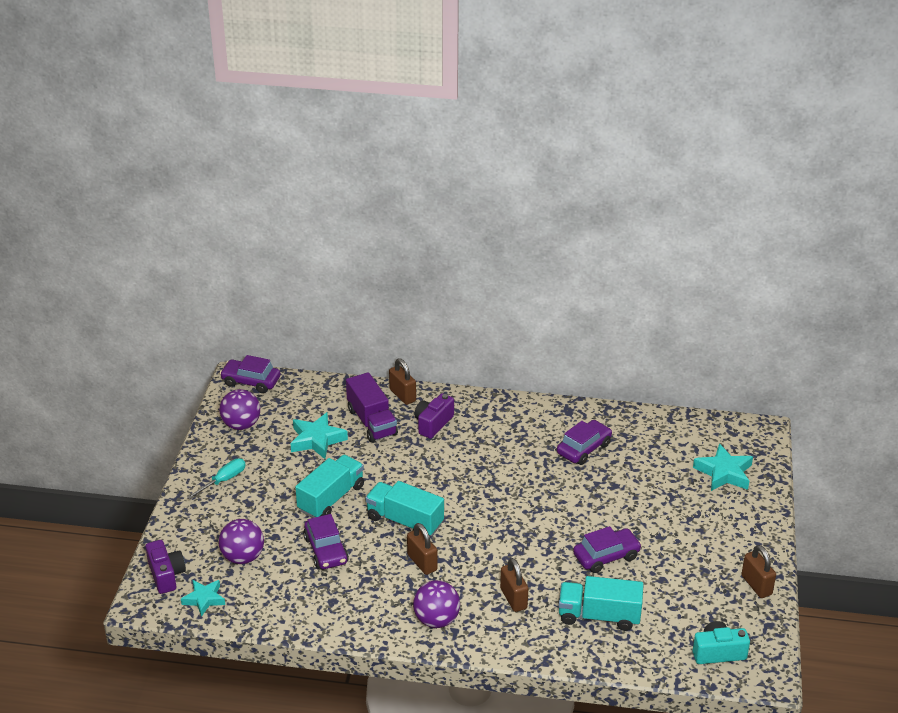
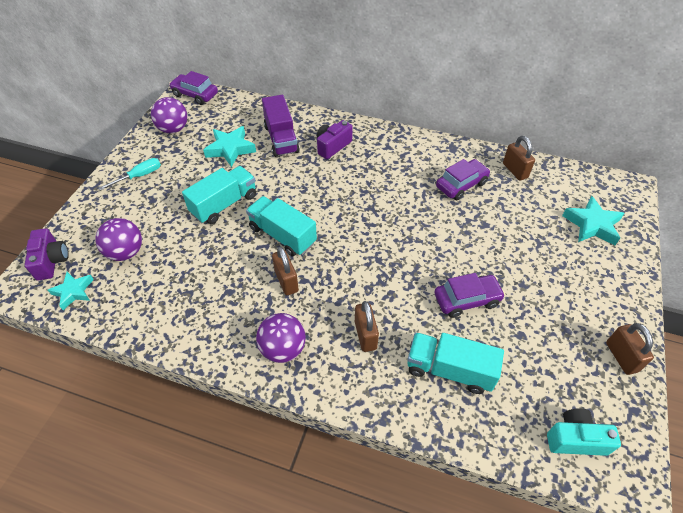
camera: 10 degrees right, 15 degrees up
(326, 550) = (202, 255): purple car -> none
(402, 395) = (313, 119): brown padlock -> brown padlock (515, 170)

